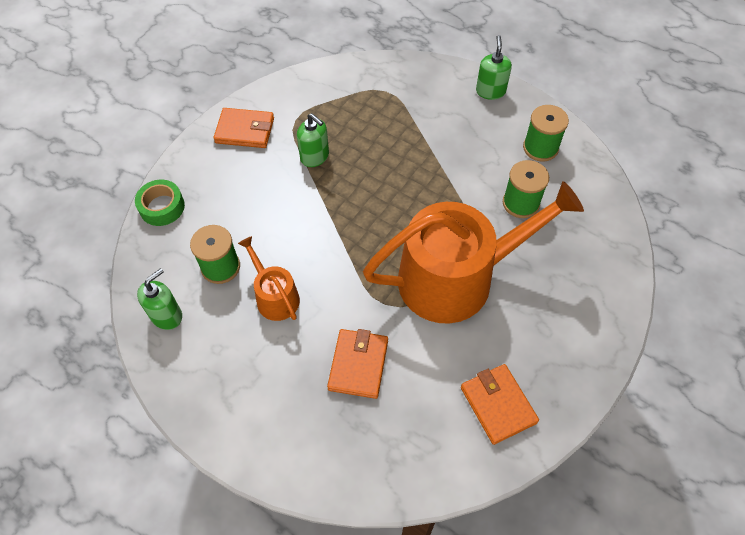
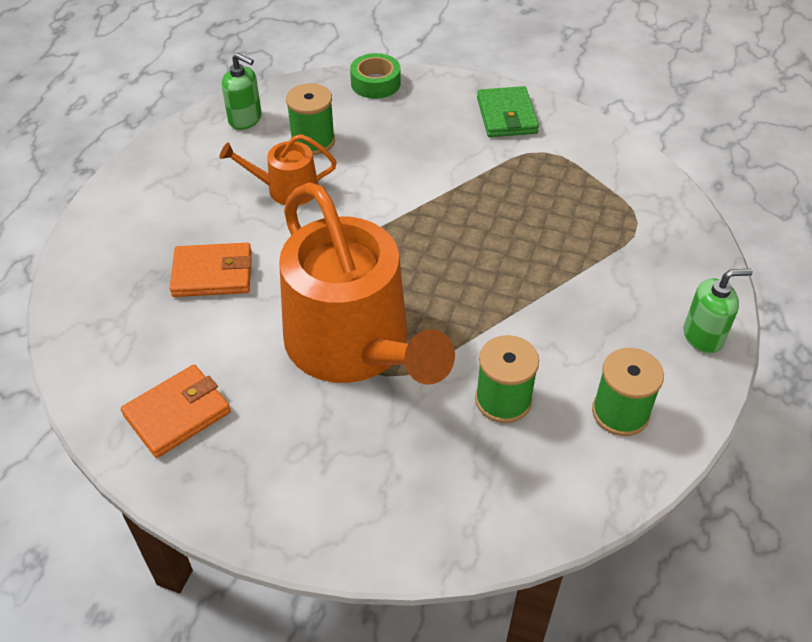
camera: 75 degrees right, 10 degrees down
(245, 130) = (506, 116): orange wallet -> green wallet
(275, 296) = (286, 189): orange watering can -> orange watering can turned 135 degrees counterclockwise
(315, 157) = (493, 180): green soap dispenser -> none

